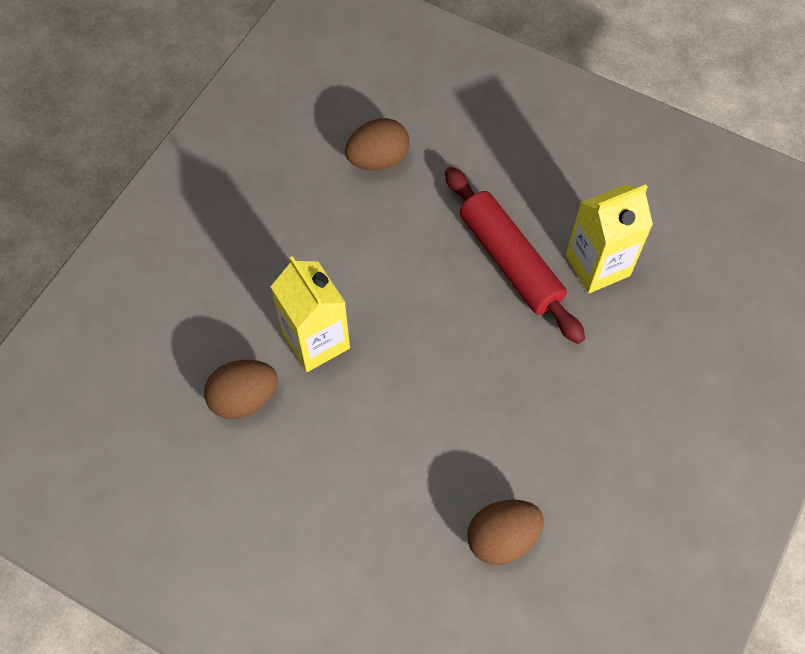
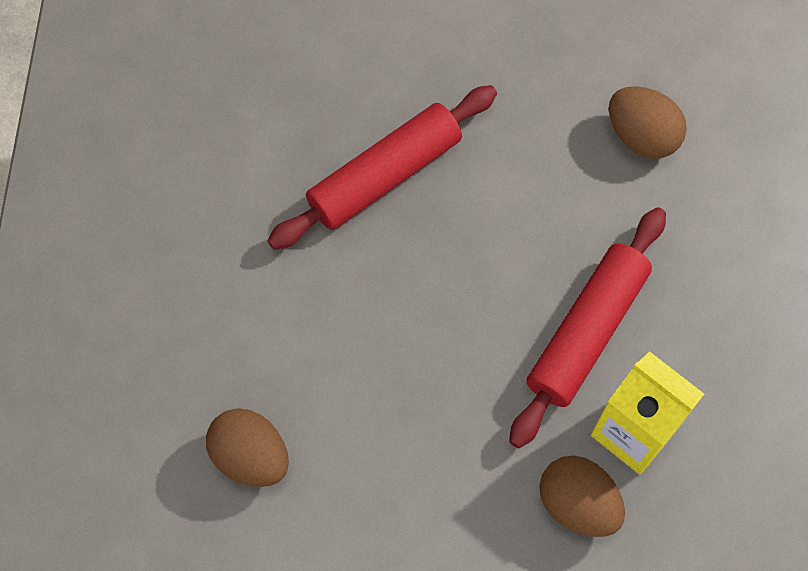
camera: 65 degrees right, 5 degrees up
(244, 398) = (287, 138): brown egg -> brown egg (577, 503)
(316, 341) = (385, 175): yellow carton -> red rolling pin

